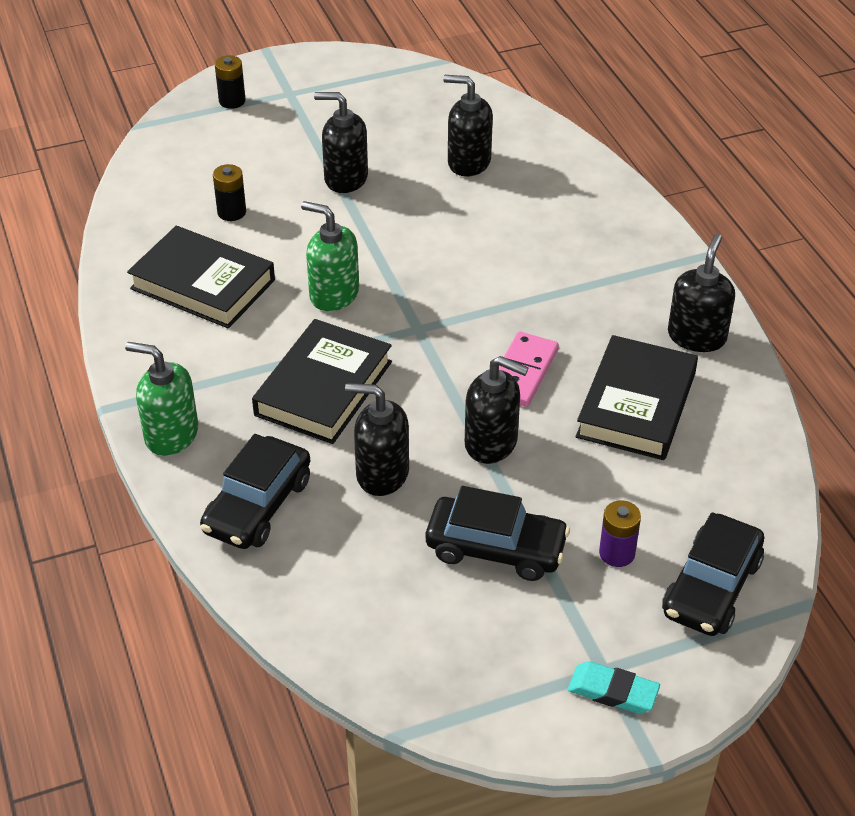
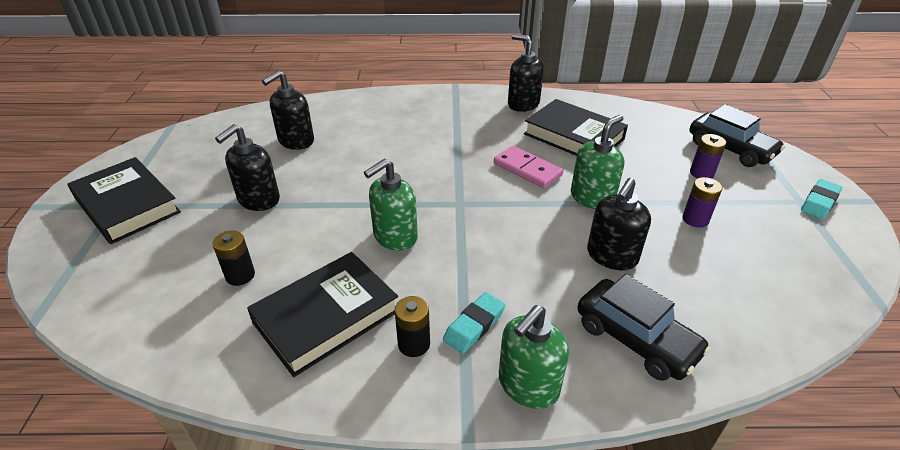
camera: 70 degrees left, 5 degrees down
(230, 384) = (474, 325): none -> turquoise eraser
(232, 101) = (81, 242): black battery -> black battery (414, 344)
(324, 388) = (504, 267): black book -> black book (127, 205)
(491, 443) = (592, 198): black soap dispenser -> green soap dispenser
(496, 548) = (695, 219): black car -> purple battery

